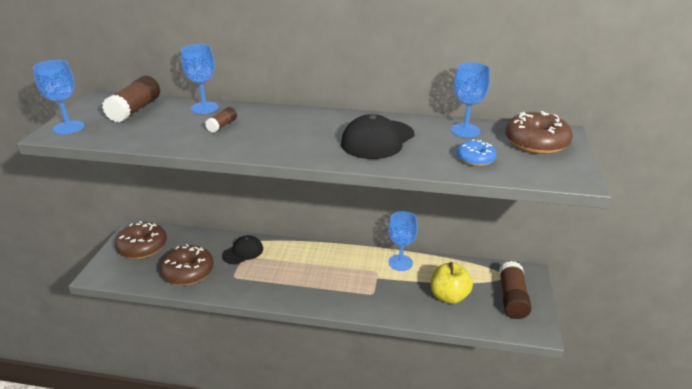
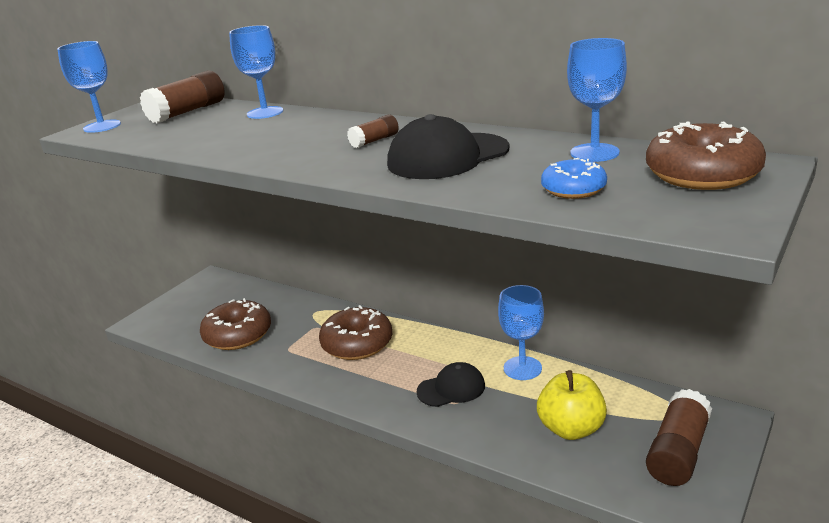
camera: 25 degrees right, 5 degrees down
(142, 247) = (206, 298): brown donut -> brown donut (357, 344)
(222, 125) = (264, 131): brown glue stick -> brown glue stick (374, 141)
(243, 252) = (317, 321): black cap -> black cap (451, 388)

